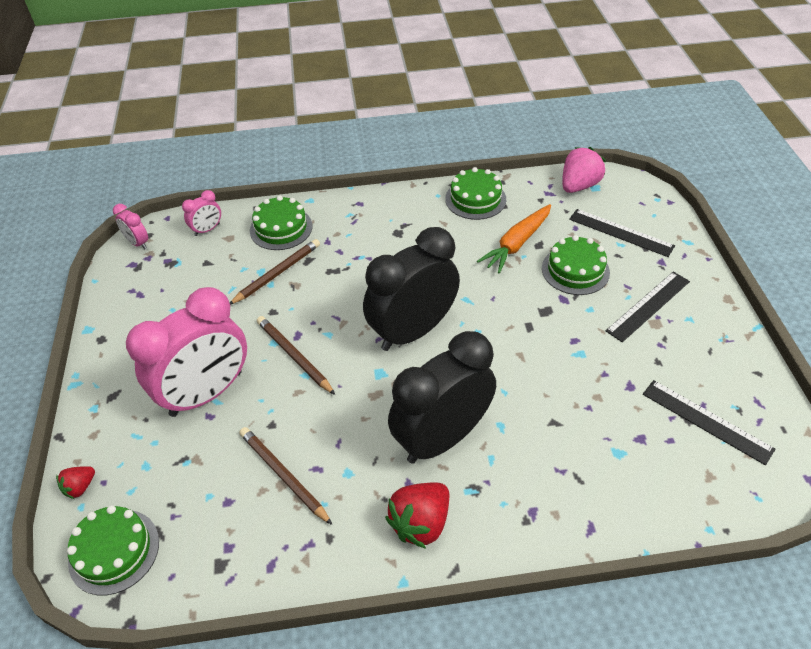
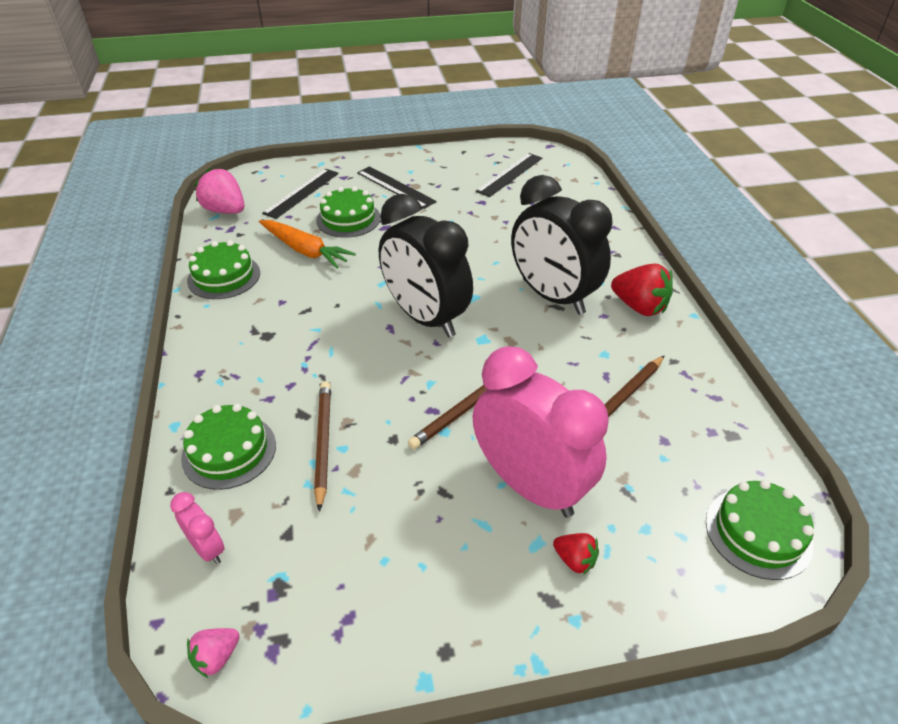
camera: 95 degrees left, 5 degrees down
(80, 487) = (697, 596): red strawberry -> red strawberry (575, 560)
(138, 243) = (216, 657): pink clock -> pink strawberry
(277, 273) = (323, 443): brown pencil -> brown pencil turned 45 degrees clockwise

